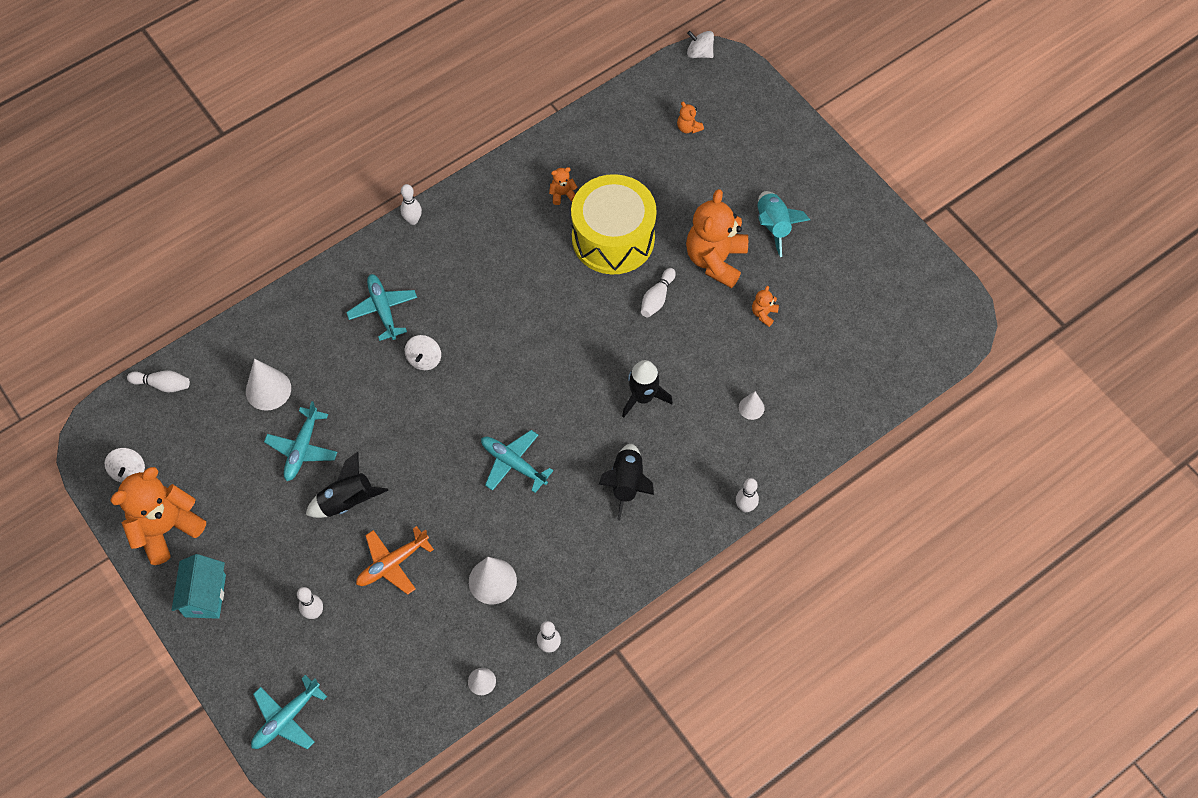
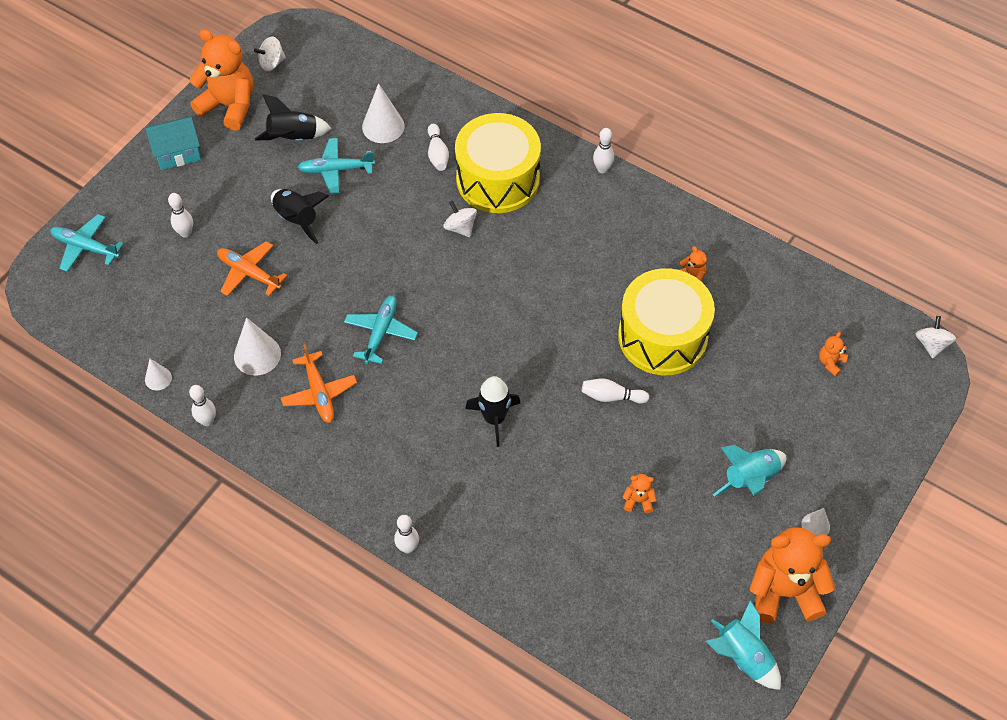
camera: 70 degrees right, 5 degrees down
(162, 384) = (359, 55): white bowling pin -> white bowling pin (437, 154)
(383, 310) = (498, 179): turquoise plane -> yellow drum
(424, 359) = (460, 227): white spinning top -> white spinning top turned 60 degrees clockwise
(557, 536) = (319, 392): none -> orange plane
(627, 484) = (394, 433): black rocket -> black rocket (293, 138)
(715, 260) = (682, 436): orange teddy bear -> orange teddy bear (784, 592)
(751, 408) = (522, 521): white cone -> white cone (815, 525)
(924, 291) = (742, 657): none -> turquoise rocket

